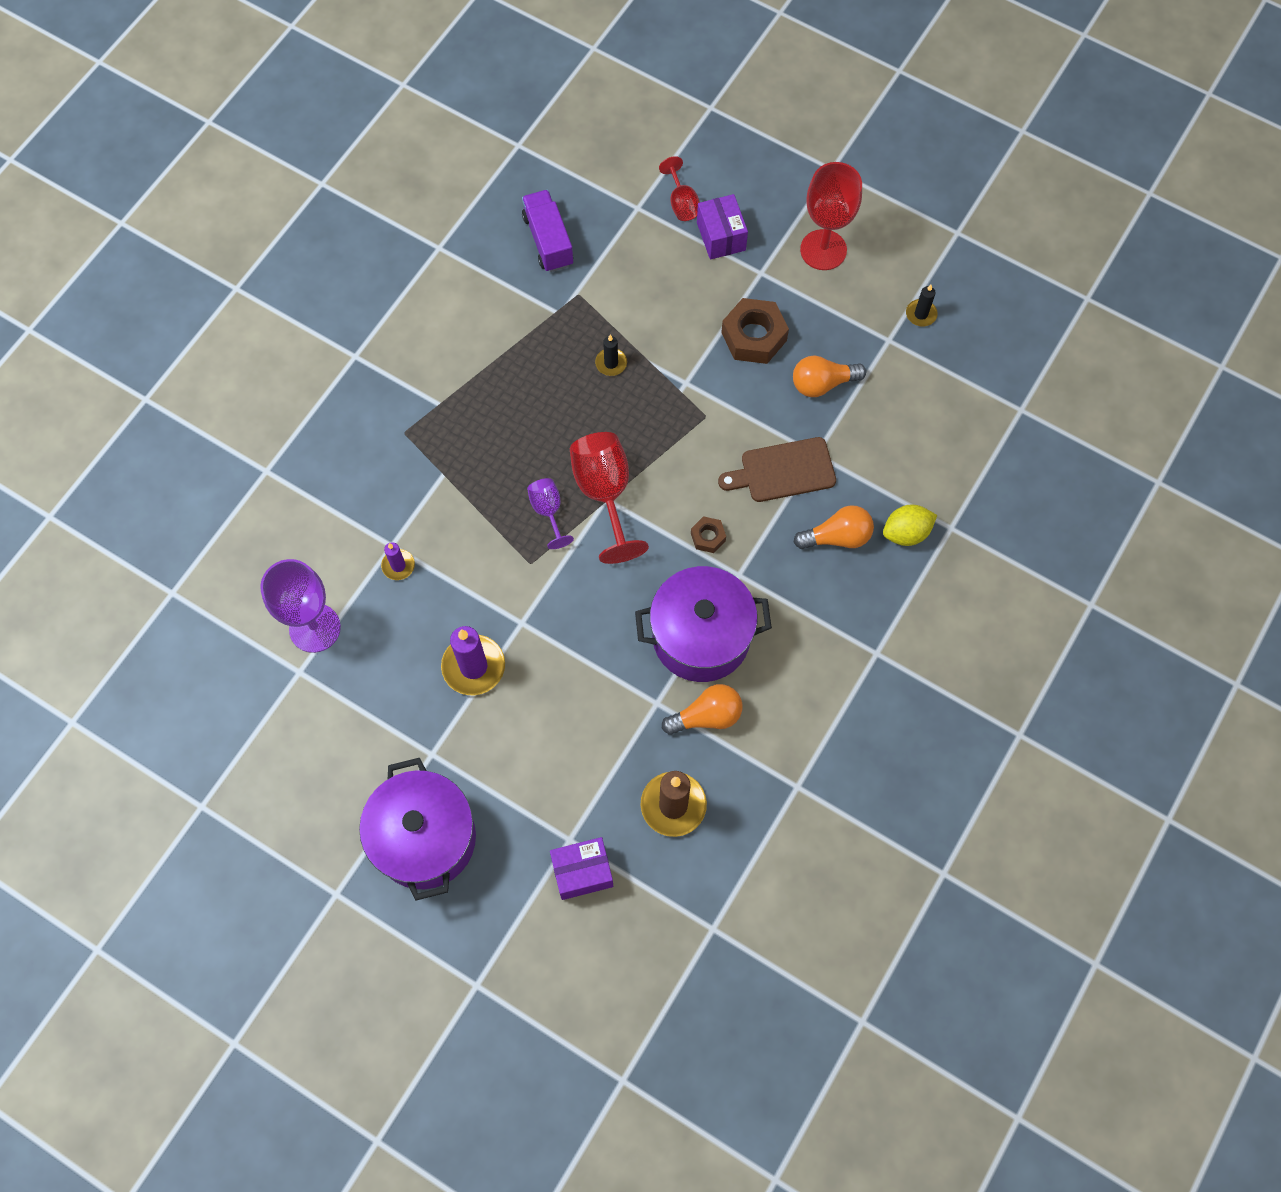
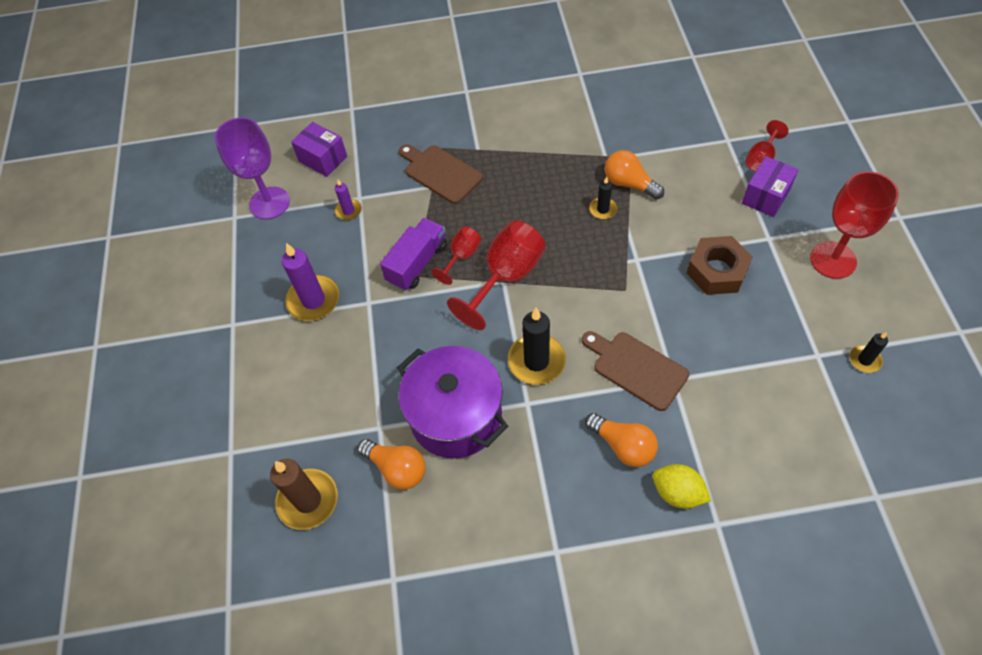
camera: 55 degrees right, 10 degrees down
(424, 838) = (168, 365): purple pot -> none
(434, 455) = (440, 173): none -> brown cutting board
(548, 240) = (648, 116): purple truck -> purple truck (417, 263)
(548, 511) = (461, 257): purple goblet -> red goblet
(582, 872) = (211, 479): purple box -> purple box (323, 159)
(708, 537) = (536, 361): brown nut -> black candle
(822, 383) = (731, 340): orange light bulb -> orange light bulb (629, 184)

